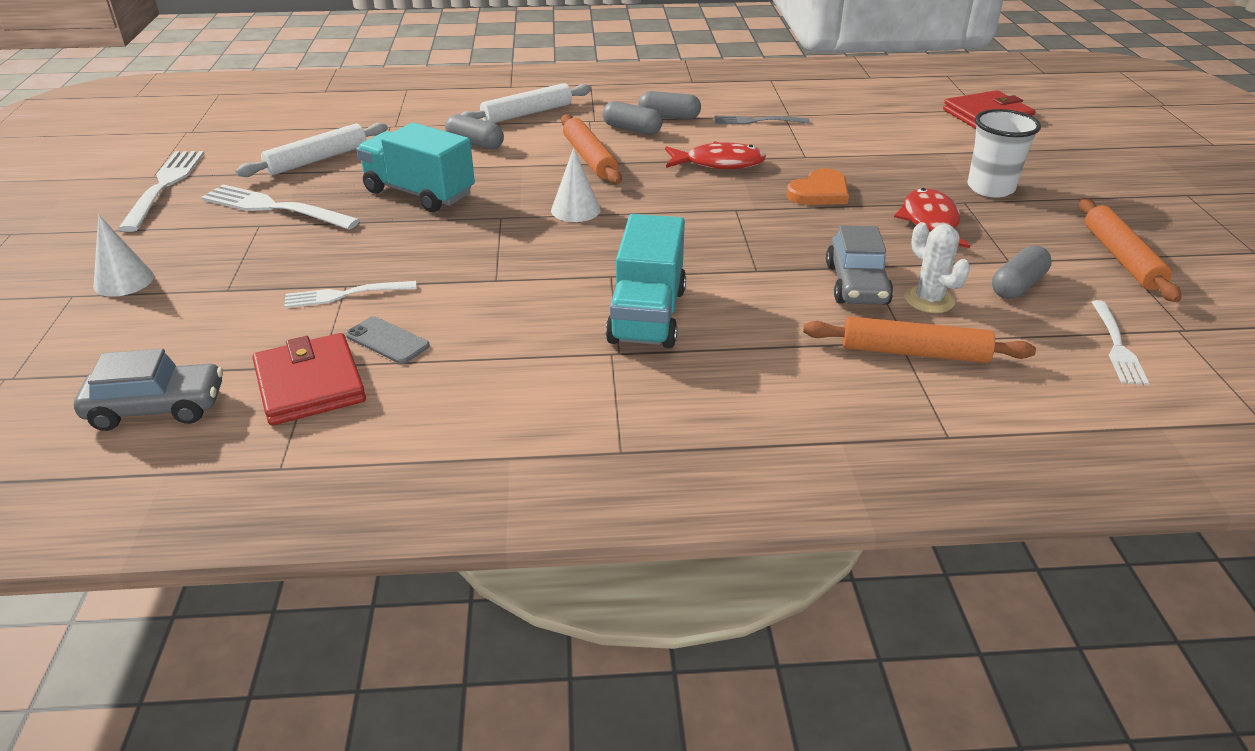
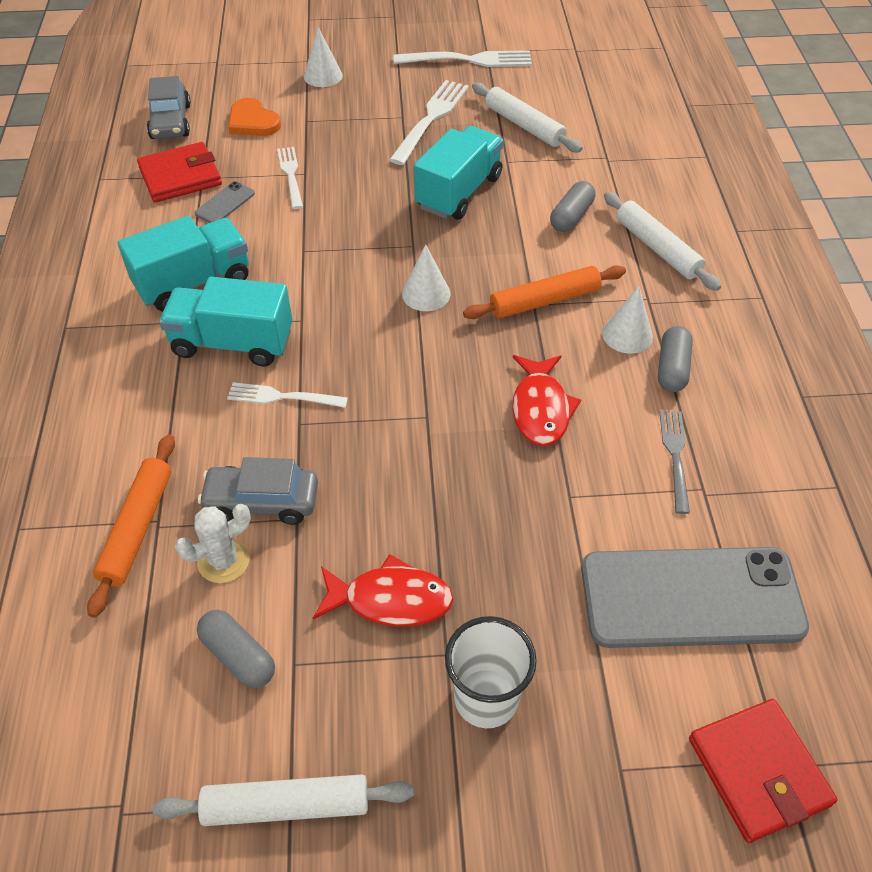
camera: 90 degrees right, 15 degrees up
(542, 351) = (193, 283): none -> turquoise truck
(632, 129) = (627, 334): grey capsule -> white cone
(819, 192) = (469, 498): orange heart -> orange heart (252, 122)
(877, 124) = (691, 598): none -> grey phone
(1117, 345) = (107, 720): white fork -> white fork (282, 397)
(1121, 258) = (287, 805): orange rolling pin -> white rolling pin

